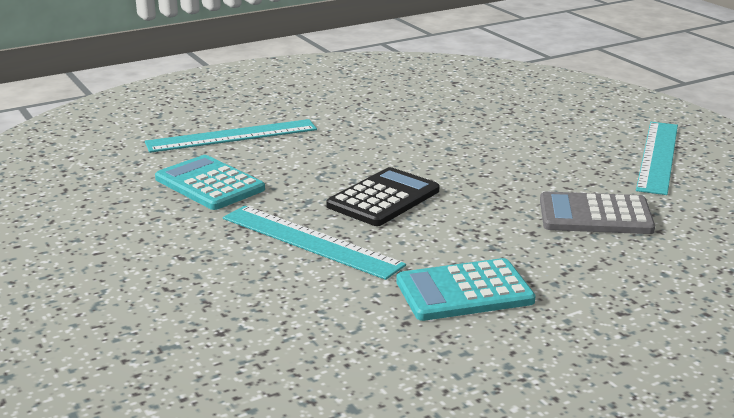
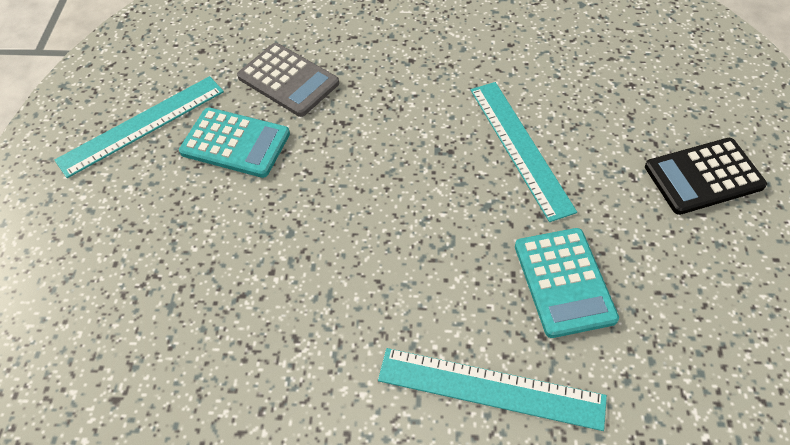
camera: 145 degrees left, 30 degrees up
(383, 198) = (421, 177): black calculator -> black calculator (703, 176)
(464, 291) = (453, 52): turquoise calculator -> turquoise calculator (235, 143)

